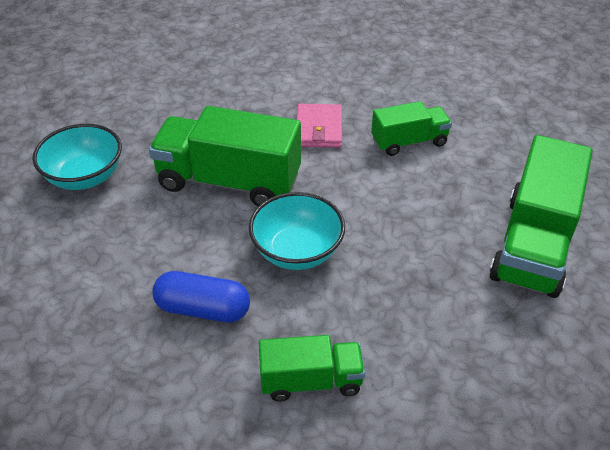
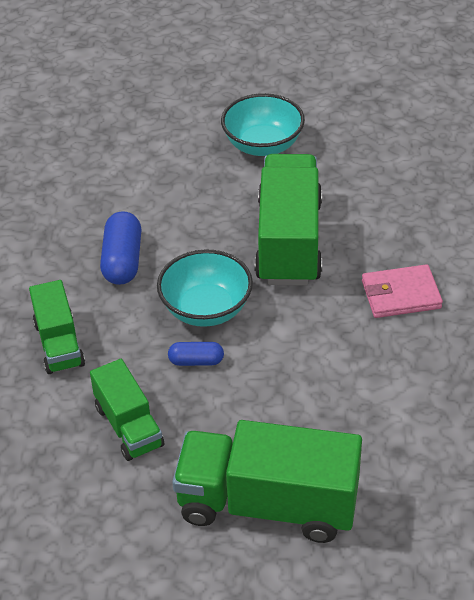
camera: 80 degrees right, 0 degrees up
(362, 268) = (196, 361): none -> blue capsule
(409, 142) = (409, 377): green truck -> green truck (129, 426)

